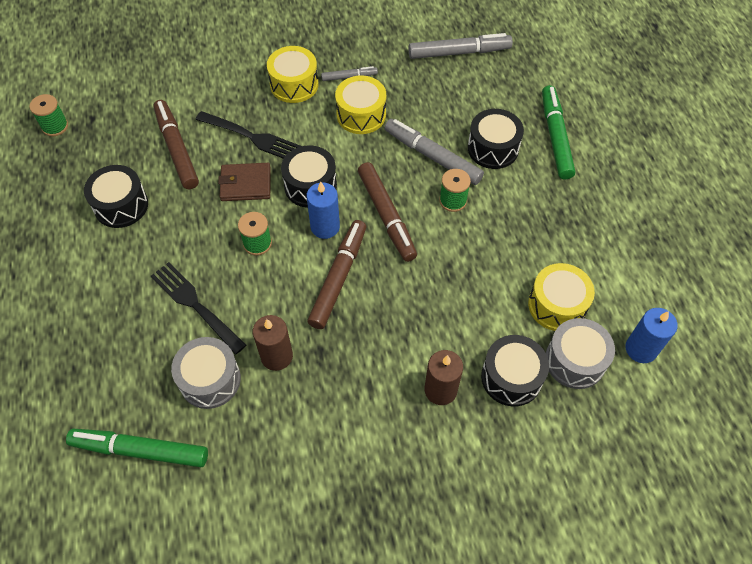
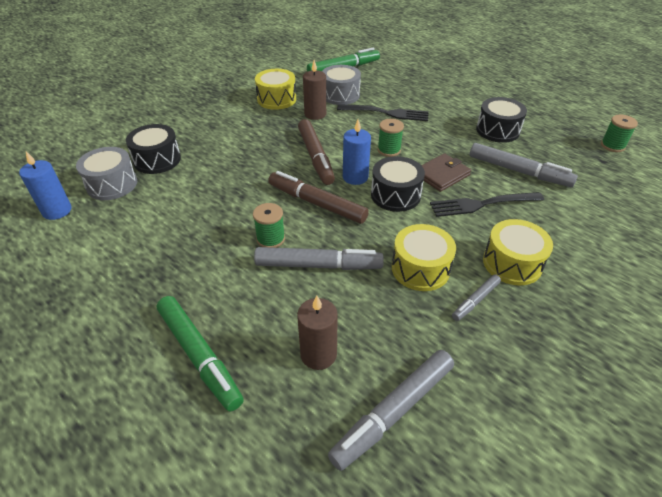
camera: 145 degrees right, 15 degrees down
(177, 149) = (518, 171): brown marker -> grey marker
(440, 390) = (202, 138): brown candle -> brown candle (318, 354)
(493, 148) = (264, 304): black drum -> none
(557, 305) = (138, 208): yellow drum -> yellow drum (276, 99)

